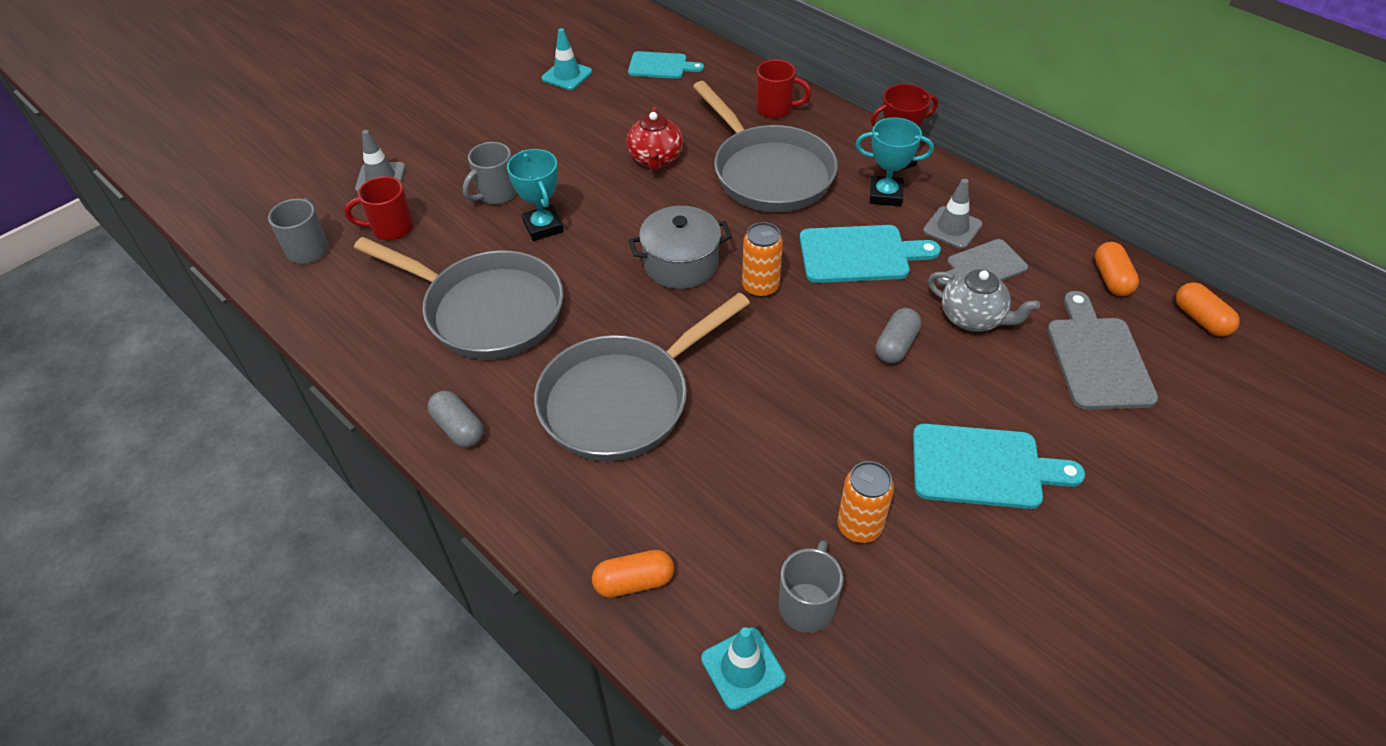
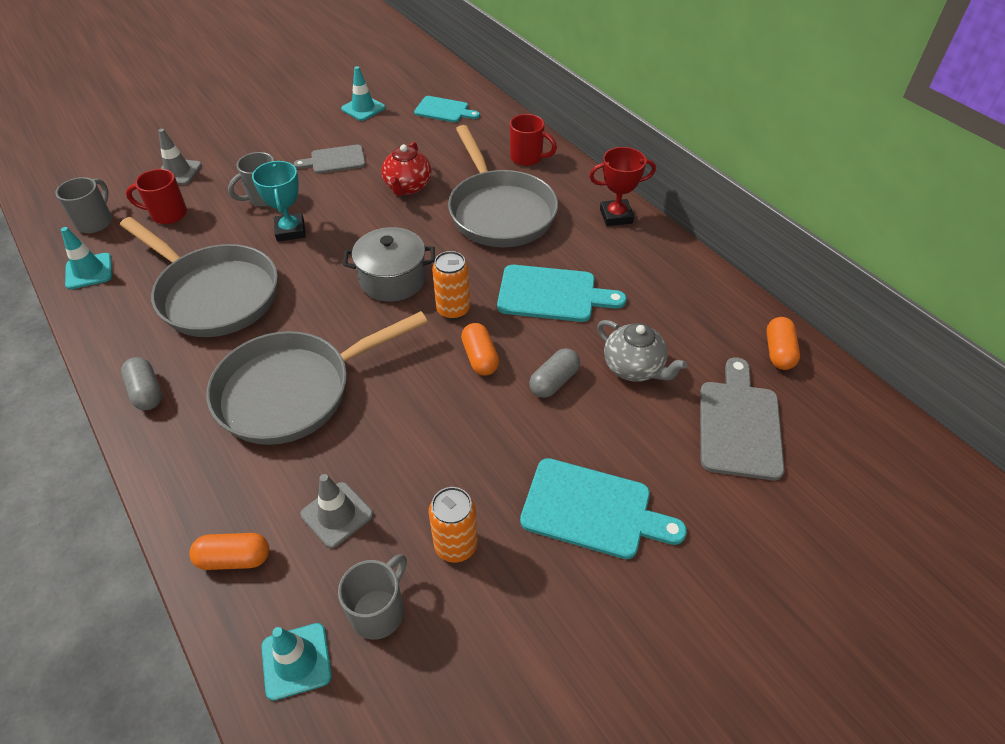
camera: 10 degrees right, 0 degrees up
(328, 306) = (89, 271): none -> turquoise traffic cone
(885, 195) = (595, 245): turquoise trophy -> none
(952, 228) = (645, 283): grey traffic cone -> grey traffic cone (337, 514)
(983, 266) = (661, 322): grey cutting board -> grey cutting board (335, 160)
(1201, 319) = (853, 404): orange capsule -> orange capsule (480, 358)

